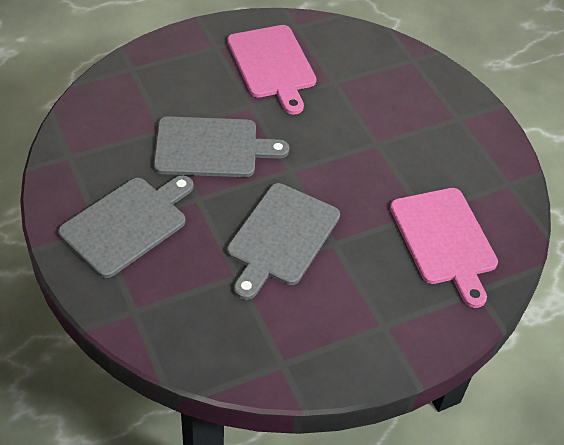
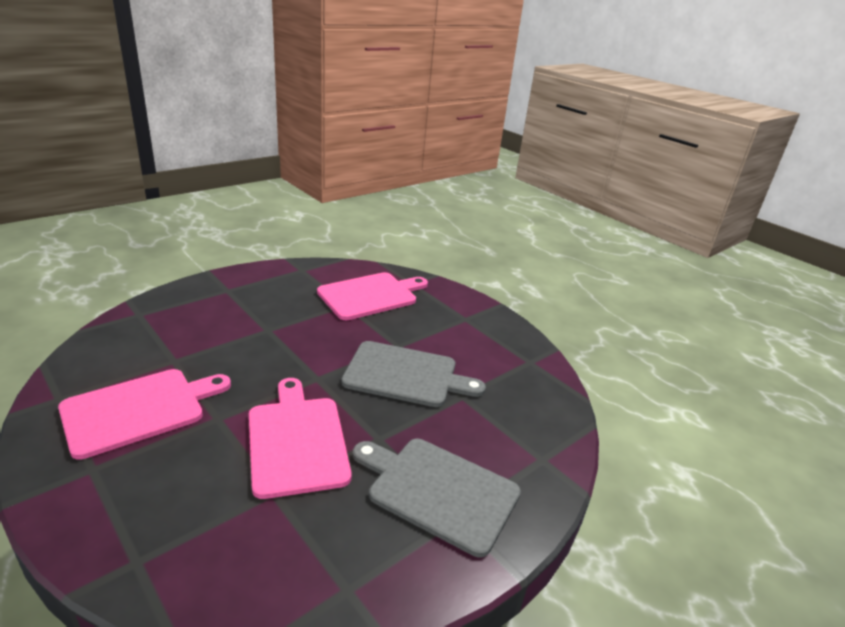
camera: 105 degrees left, 20 degrees down
(211, 148) = (297, 440): grey cutting board -> pink cutting board

